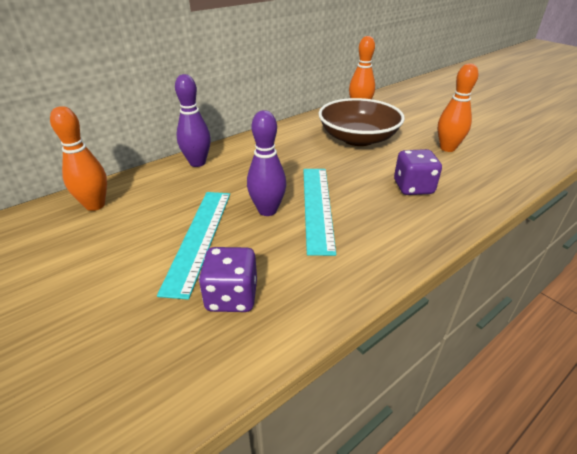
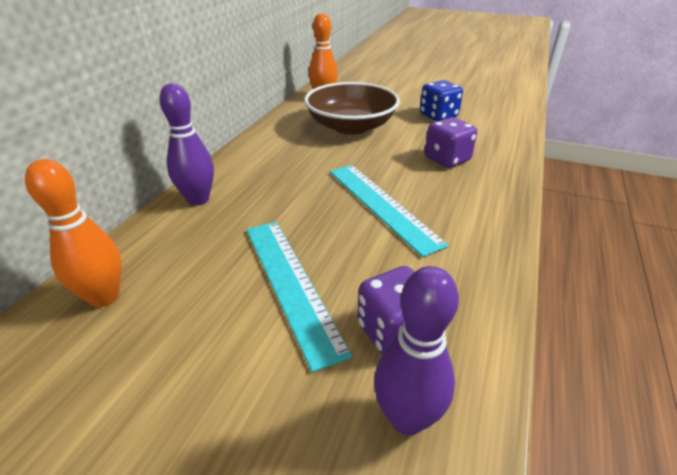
camera: 30 degrees left, 0 degrees up
(267, 210) = (336, 226): purple bowling pin -> purple bowling pin (407, 418)
(447, 148) = (438, 116): orange bowling pin -> blue dice

